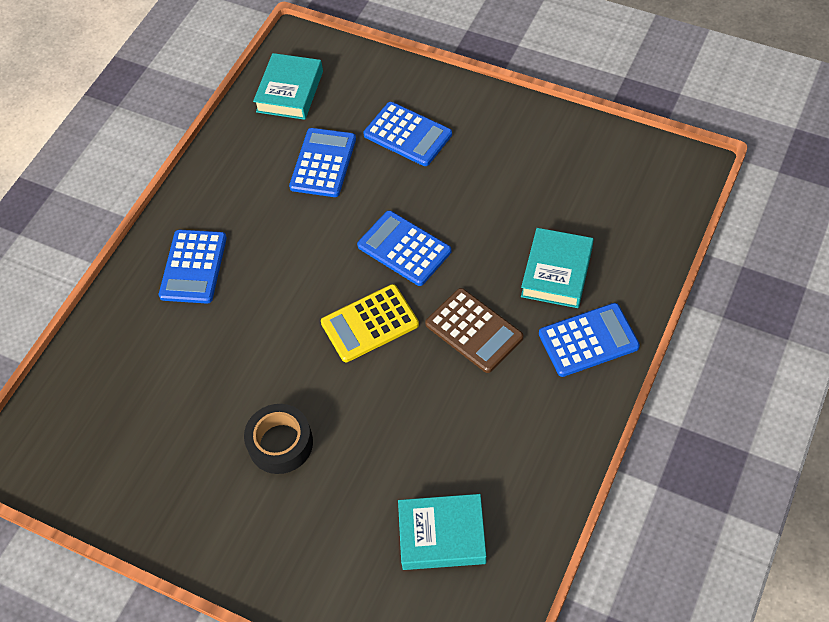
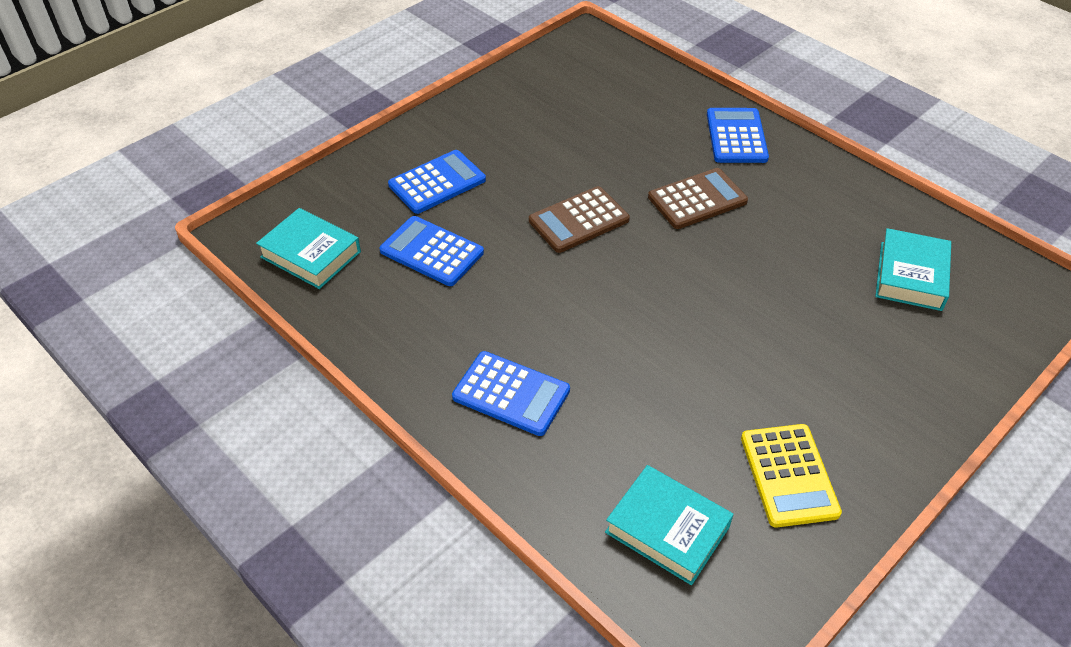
camera: 75 degrees left, 10 degrees down
(280, 443) = (778, 369): black tape -> none
(369, 323) = (658, 266): yellow calculator -> yellow calculator (788, 475)
(404, 248) = (578, 220): blue calculator -> brown calculator
(556, 272) = (656, 134): turquoise book -> turquoise book (667, 529)

